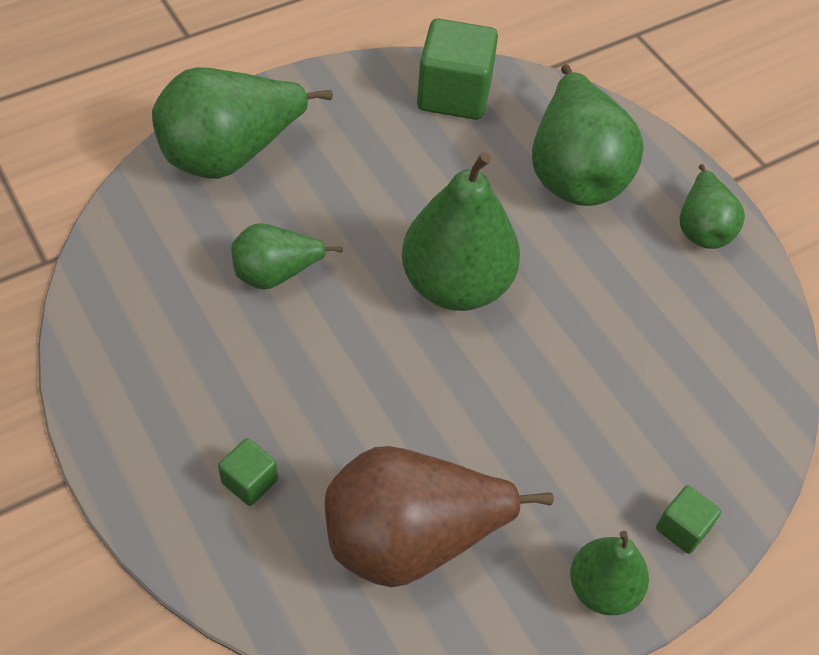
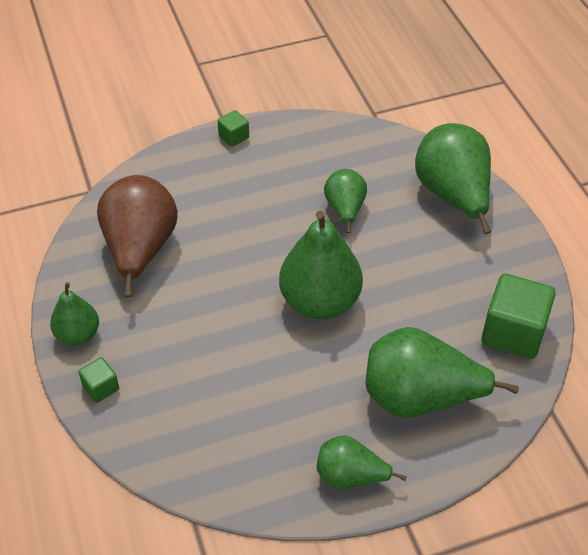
camera: 105 degrees right, 5 degrees down
(249, 481) = (199, 186): green cube -> green cube (234, 137)

